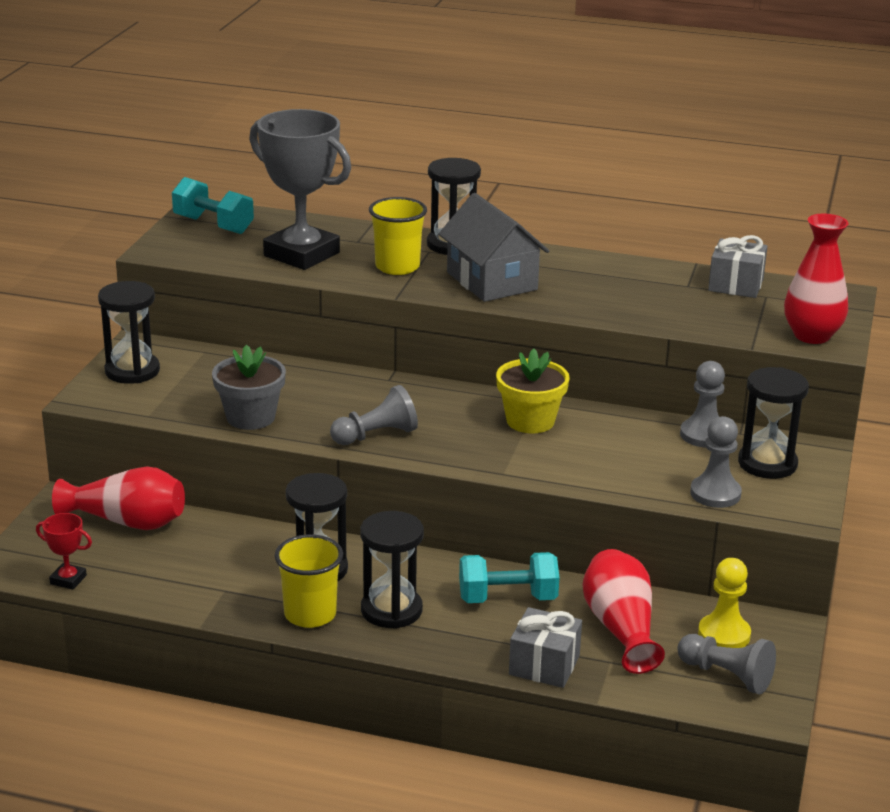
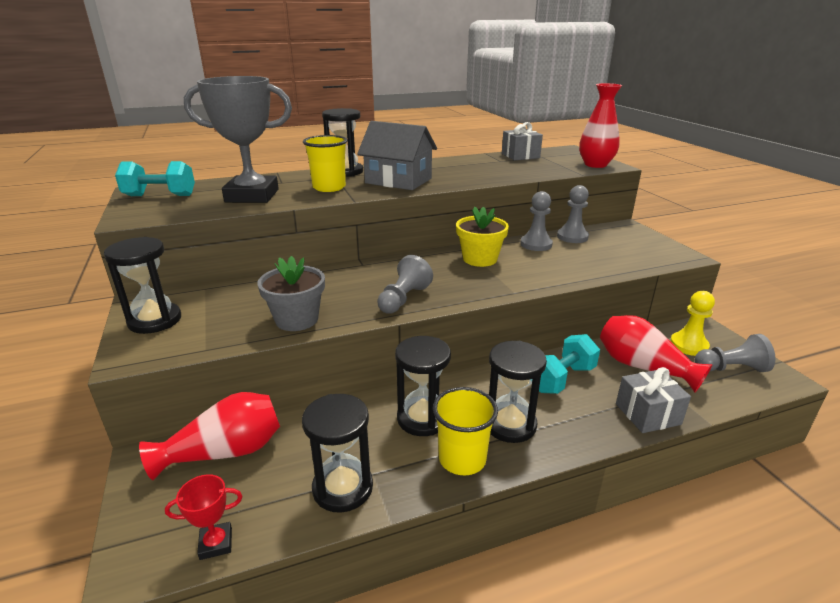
camera: 35 degrees left, 0 degrees up
(715, 494) = (631, 261): grey pawn -> grey pawn (536, 244)
(767, 464) = (623, 239): black hourglass -> black hourglass (342, 488)

